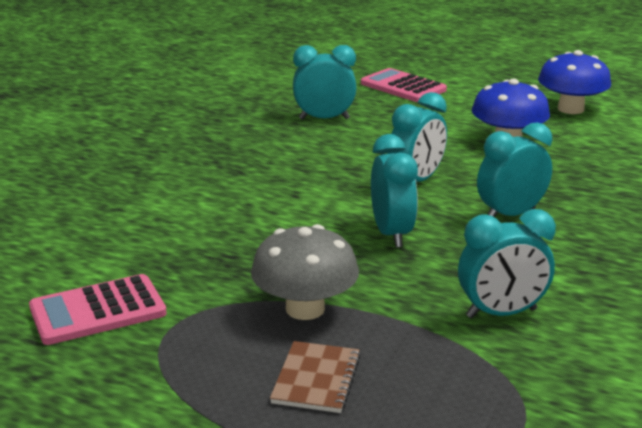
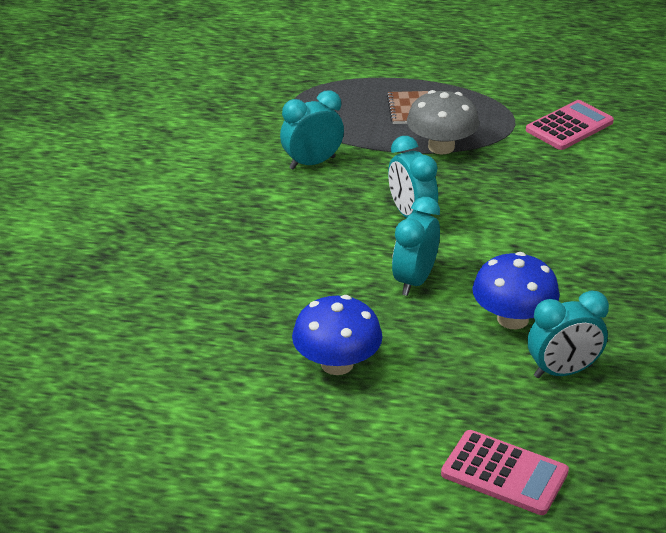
camera: 165 degrees right, 10 degrees up
(510, 215) = (318, 252): turquoise clock -> none
(570, 109) = (264, 455): blue mushroom -> blue mushroom (512, 319)

